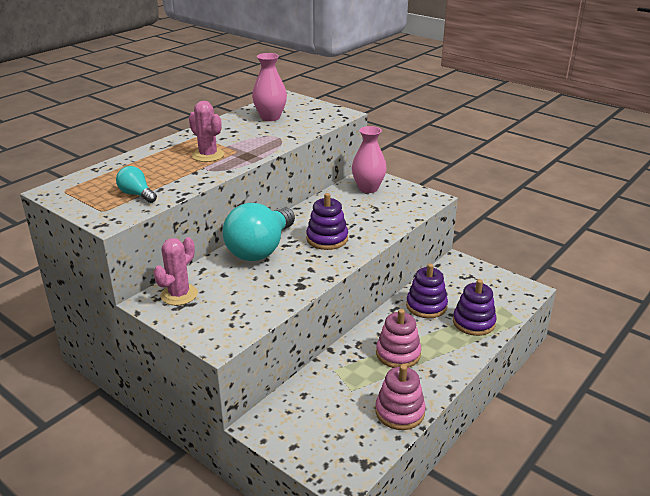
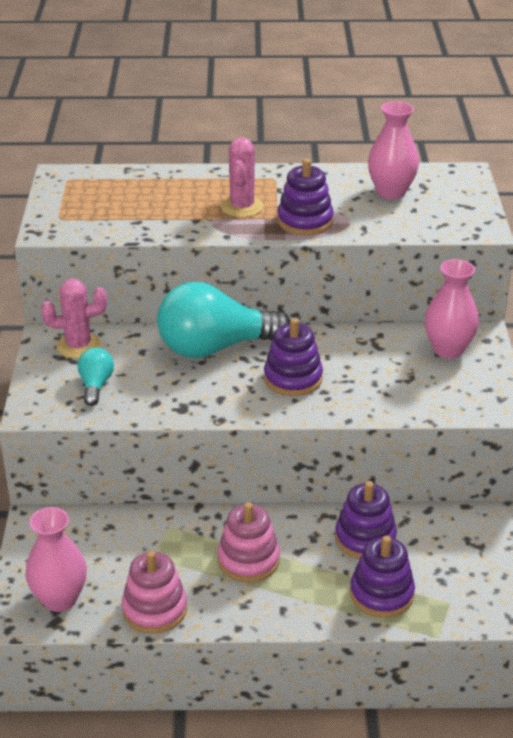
camera: 50 degrees right, 5 degrees up
(137, 194) = (109, 217): turquoise light bulb -> turquoise light bulb (96, 385)
(255, 146) = (305, 221): none -> purple stacking toy
(345, 451) = (60, 599): none -> pink vase

